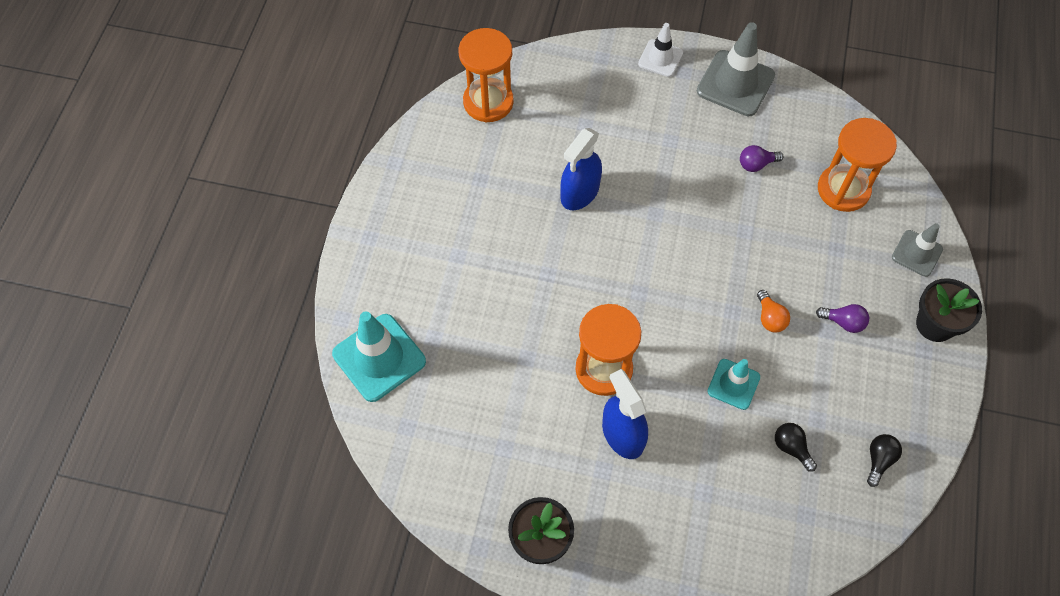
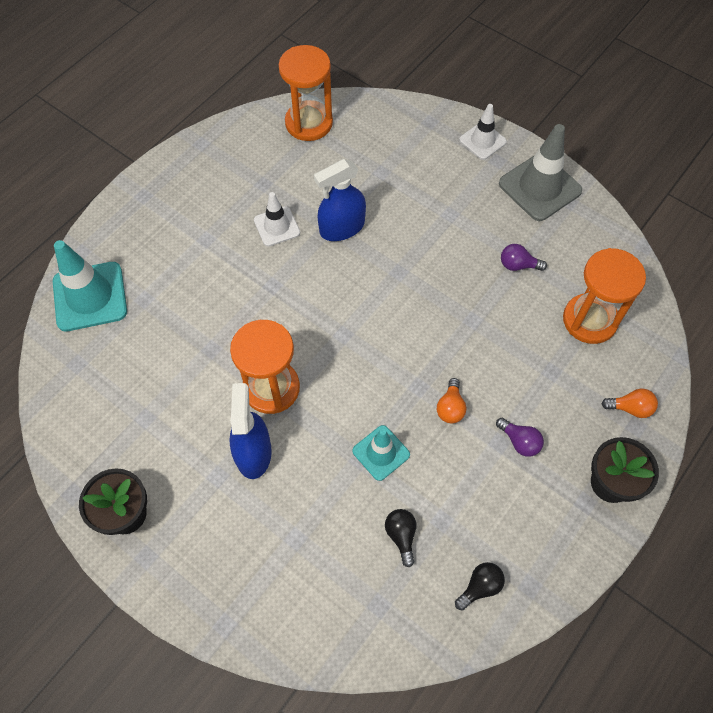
camera: 25 degrees right, 0 degrees up
(518, 216) = (277, 226): none -> white traffic cone
(917, 253) = (630, 408): grey traffic cone -> orange light bulb

